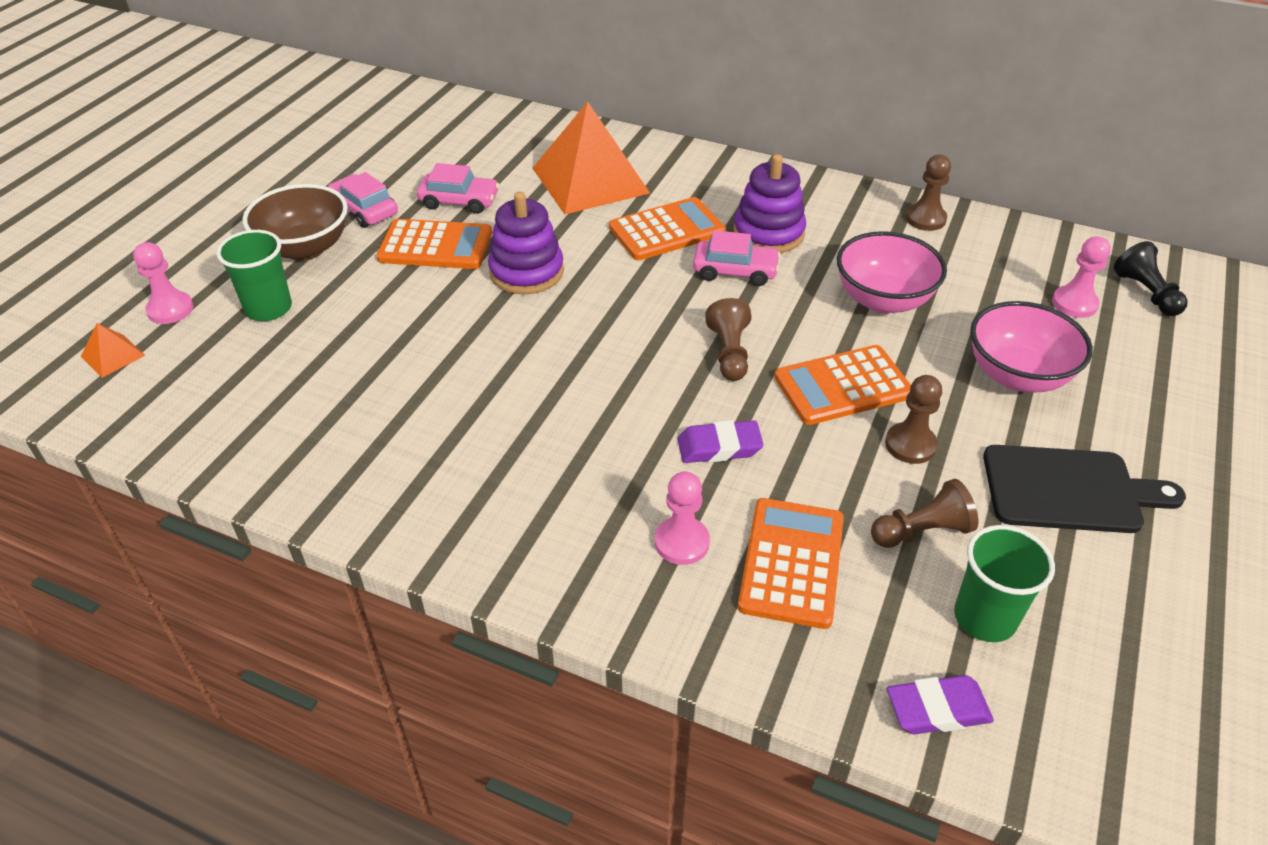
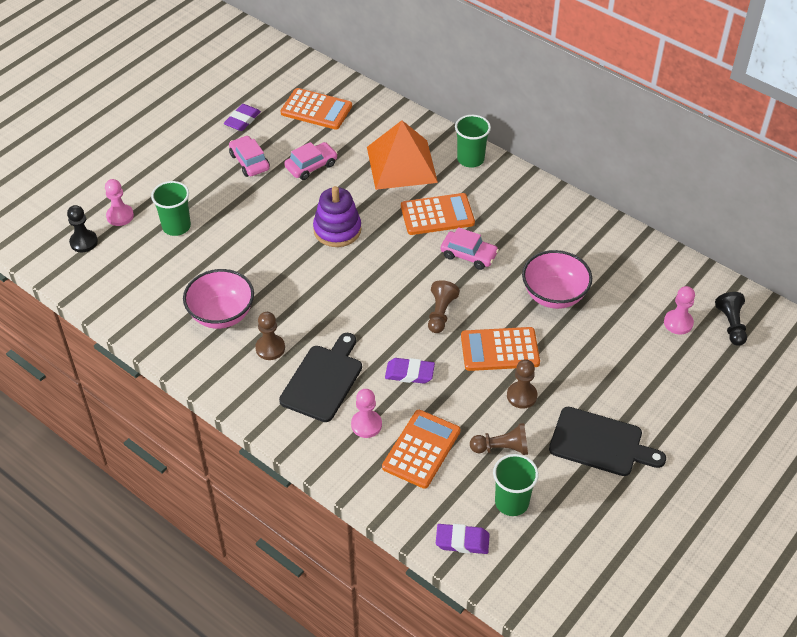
camera: 15 degrees right, 5 degrees up
(112, 356) = (84, 242): orange pyramid -> black pawn
(305, 248) = (206, 185): brown bowl -> none
(340, 164) = (242, 120): none -> purple eraser
(435, 246) = (286, 199): orange calculator -> orange calculator (316, 110)
(459, 201) = (311, 166): pink car -> pink car turned 60 degrees counterclockwise
(581, 486) = (323, 380): none -> black cutting board
(683, 160) = (470, 159): none -> green cup
(768, 233) = (503, 230): purple stacking toy -> none
(925, 219) = (614, 239): brown pawn -> brown pawn (270, 348)
(1017, 376) = (611, 365): pink bowl -> pink bowl (221, 315)

